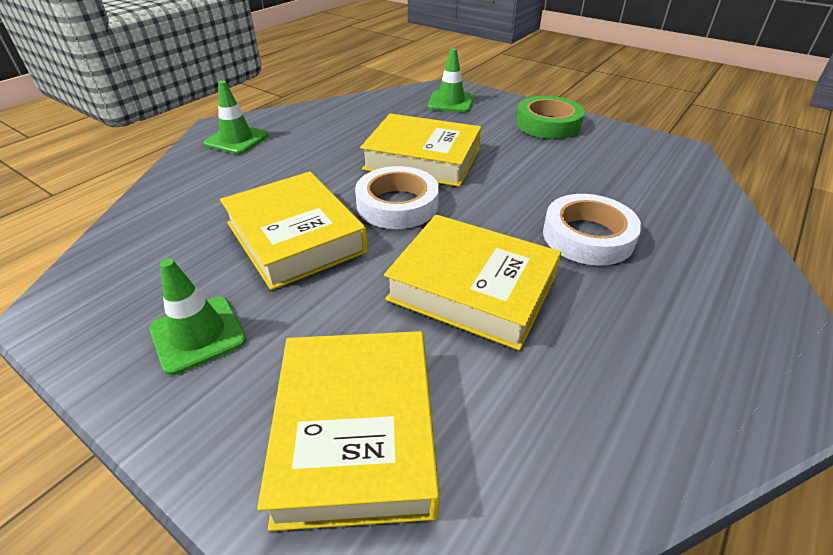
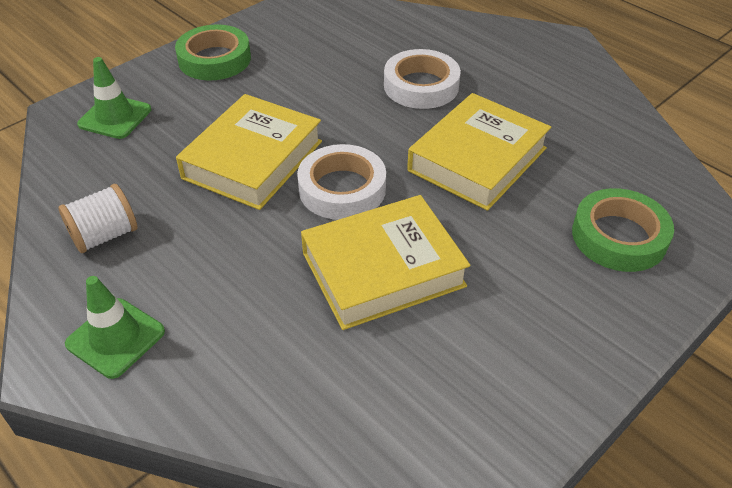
camera: 80 degrees left, 5 degrees up
(198, 334) = (522, 337): green traffic cone -> none
(327, 120) = (104, 236): none -> white spool
(356, 432) = (619, 236): yellow book -> green tape

